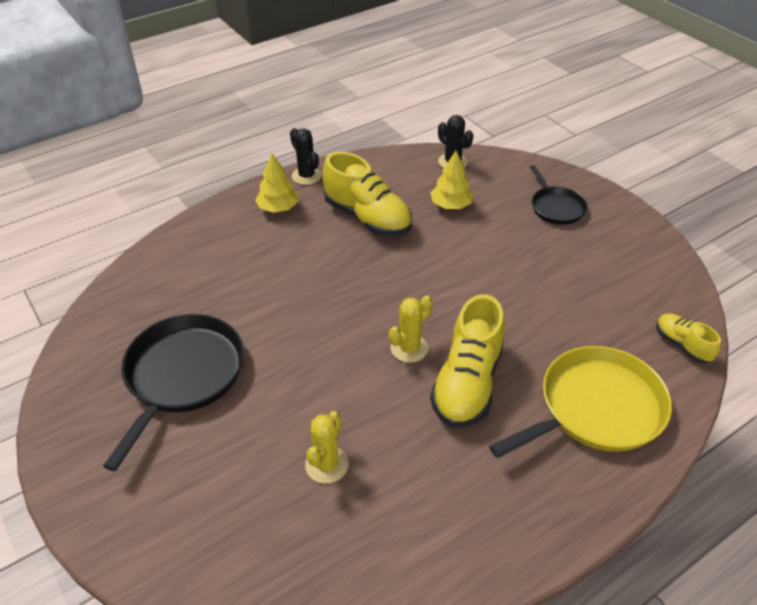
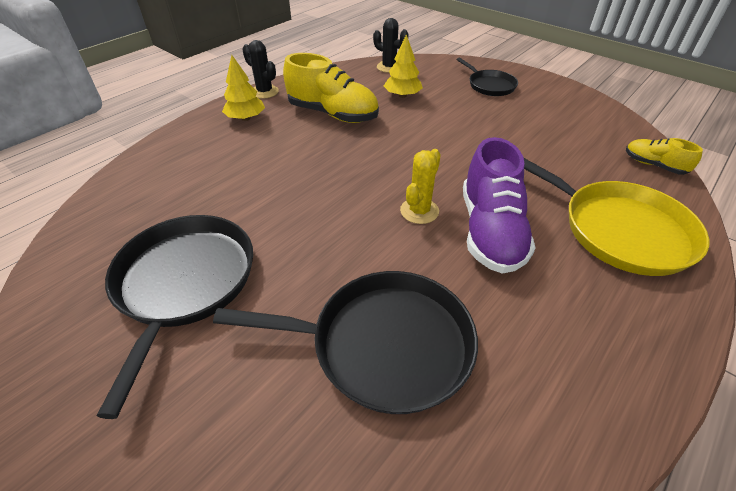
camera: 15 degrees left, 0 degrees up
(326, 465) = (383, 344): yellow cactus -> black pan
(467, 383) = (490, 231): yellow shoe -> purple shoe
(595, 408) = (619, 230): yellow pan -> yellow pan turned 90 degrees clockwise

